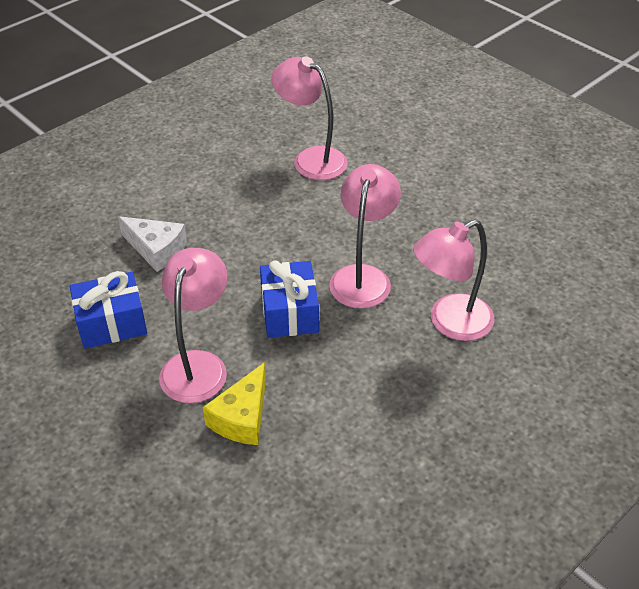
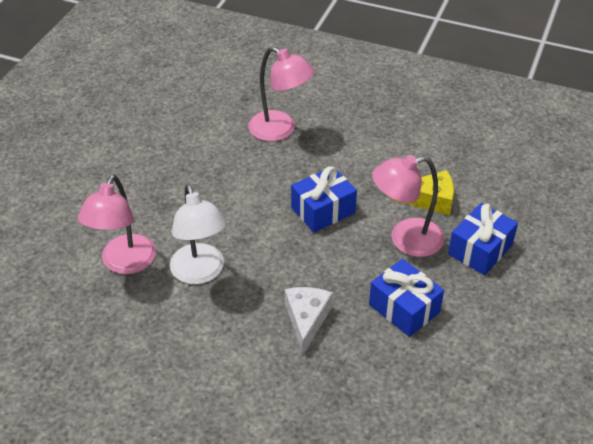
camera: 115 degrees left, 0 degrees up
(133, 427) = (480, 250): none -> blue gift
(265, 200) = (200, 273): none -> white lamp
(363, 277) = (261, 184): pink lamp -> none

